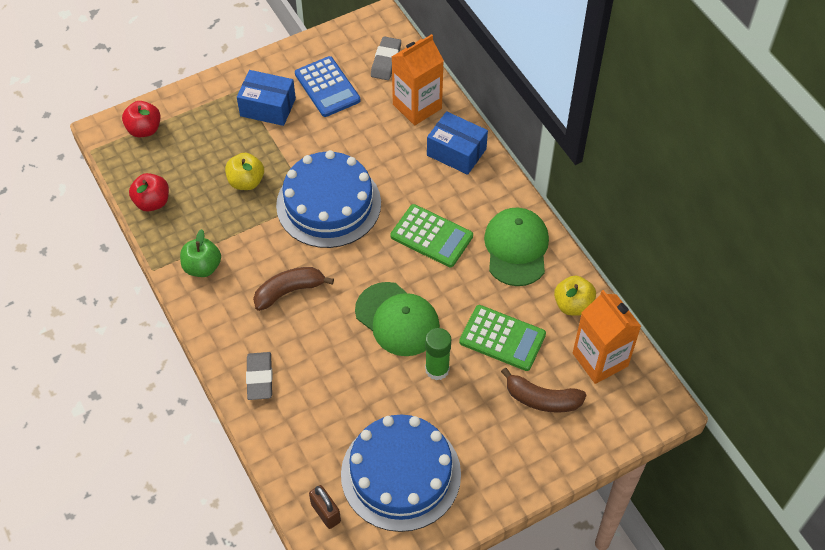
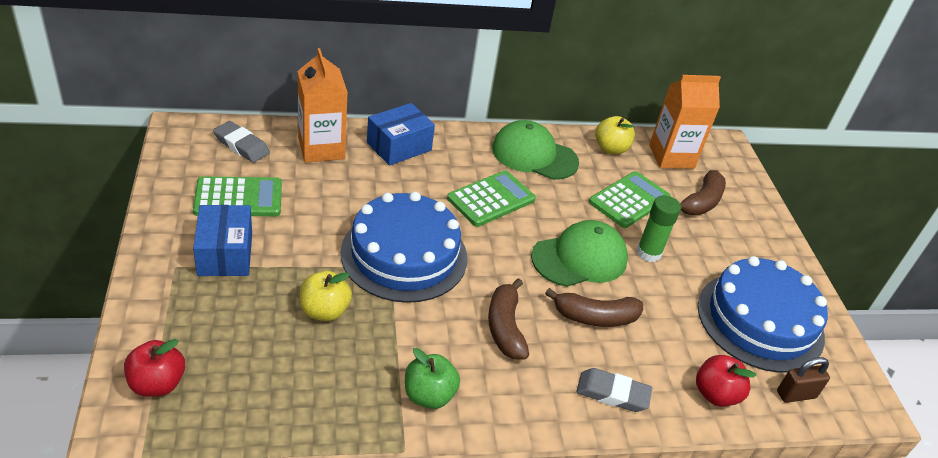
camera: 75 degrees left, 15 degrees down
(152, 202) = (291, 415): red apple -> red apple (715, 394)
(268, 107) = (225, 254): blue box -> blue box turned 45 degrees counterclockwise
(327, 87) = (238, 198): blue calculator -> green calculator
(333, 347) = (595, 317): none -> brown banana

